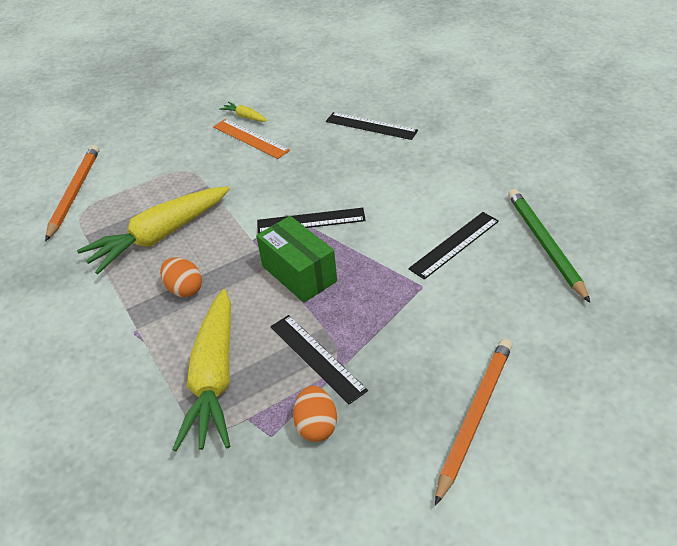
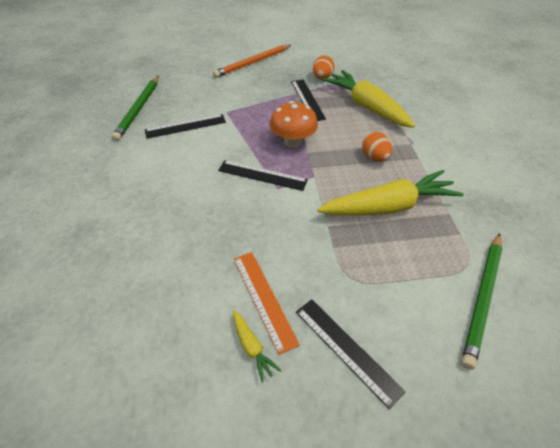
camera: 160 degrees left, 5 degrees up
(75, 193) = (482, 297): orange pencil -> green pencil
(214, 379) = (366, 106): yellow carrot -> yellow carrot turned 60 degrees counterclockwise
(299, 273) = (293, 142): green box -> orange mushroom
(371, 126) = (134, 257): black ruler -> black ruler (346, 349)

